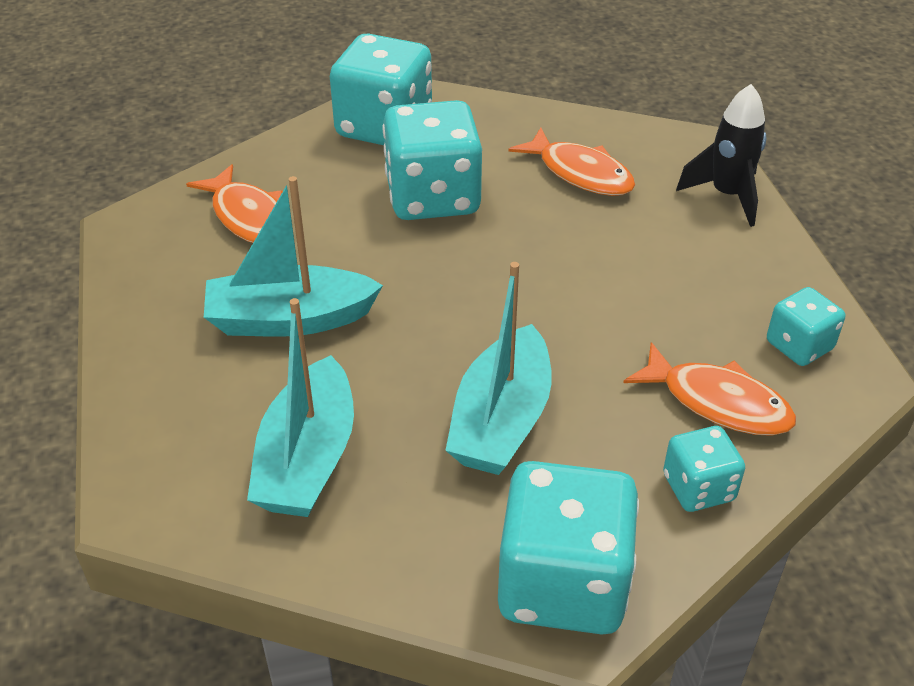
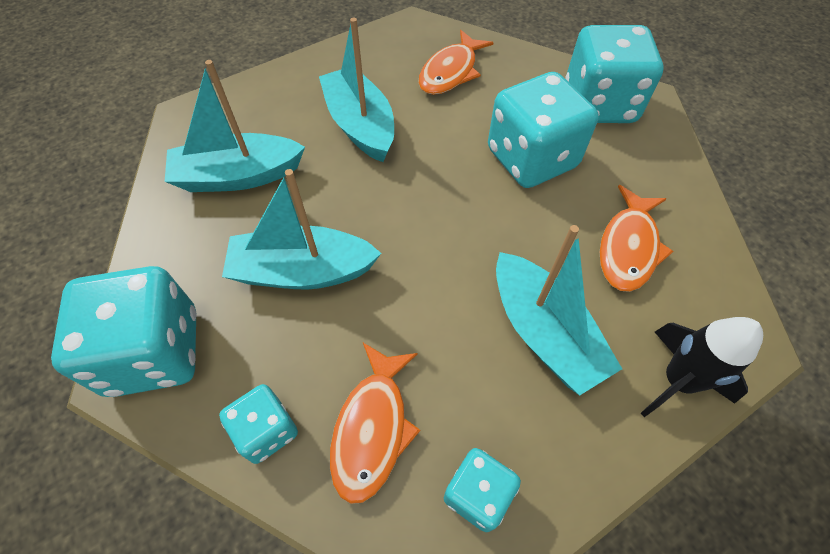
camera: 70 degrees right, 15 degrees up
(653, 257) = (543, 333): none -> turquoise boat

